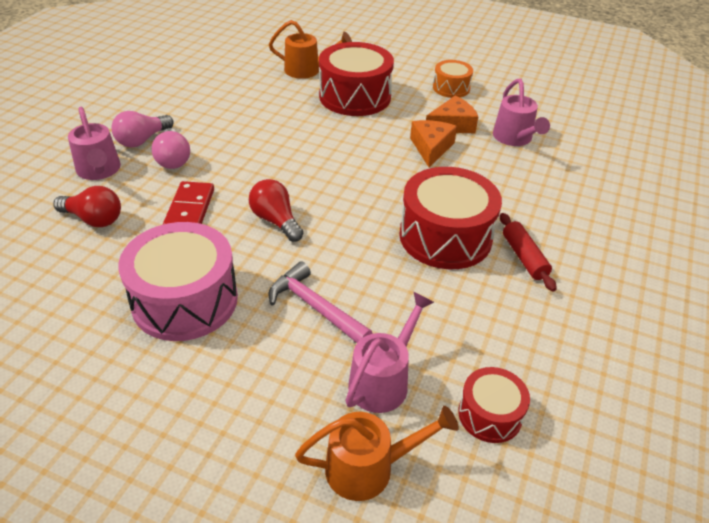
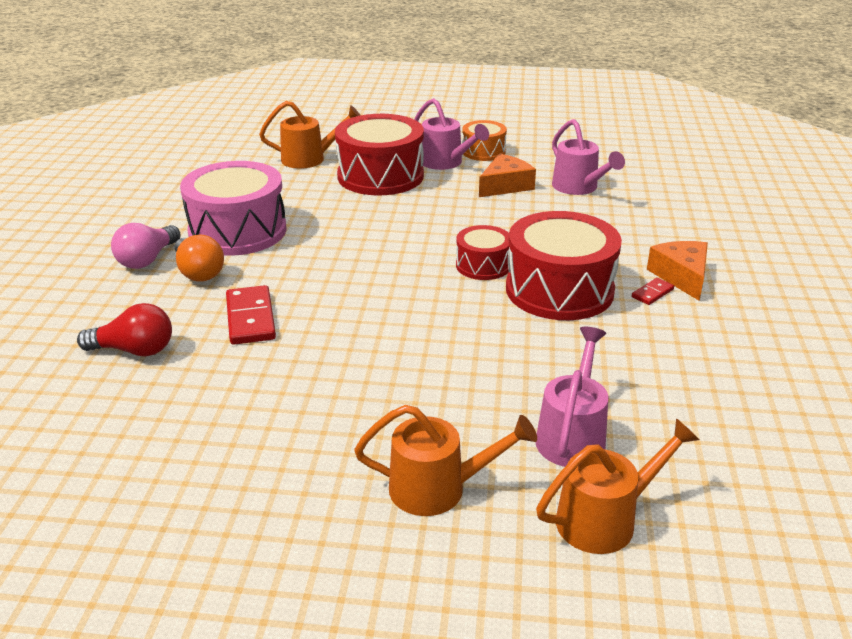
camera: 15 degrees left, 10 degrees down
(99, 171) = (111, 300): pink watering can -> pink watering can (446, 163)
(173, 159) = (198, 272): pink light bulb -> orange light bulb
(185, 300) = (299, 409): pink drum -> pink drum (238, 231)
(252, 401) = (439, 488): none -> orange watering can
(276, 221) = (361, 310): red light bulb -> none
(315, 307) = (456, 384): pink hammer -> none
(431, 148) = (495, 211): orange cheese -> orange cheese (681, 276)
(490, 414) = (701, 441): red drum -> red drum (483, 265)
(524, 257) = (652, 293): red rolling pin -> red domino

